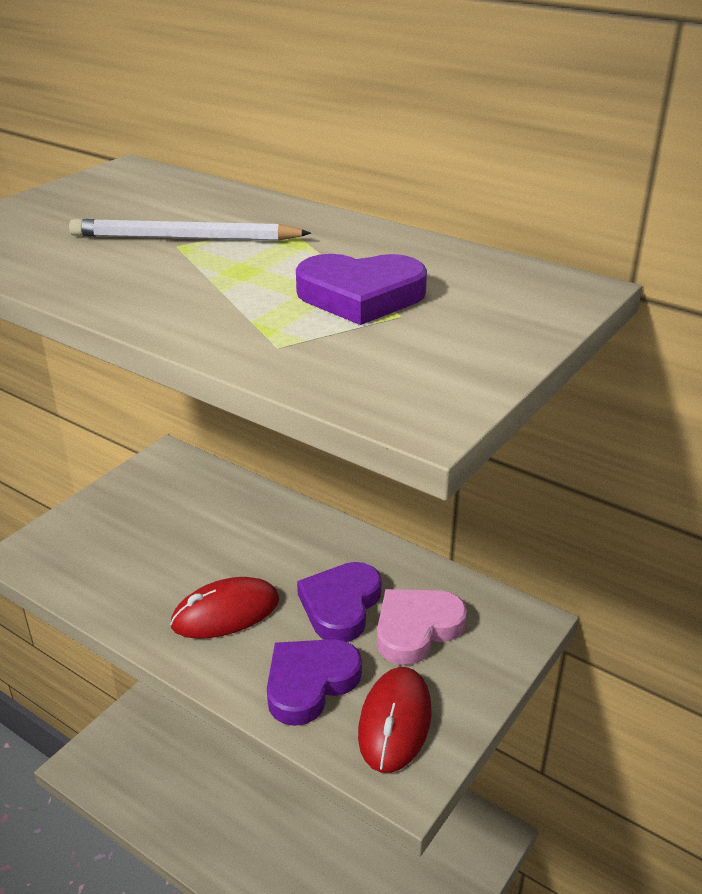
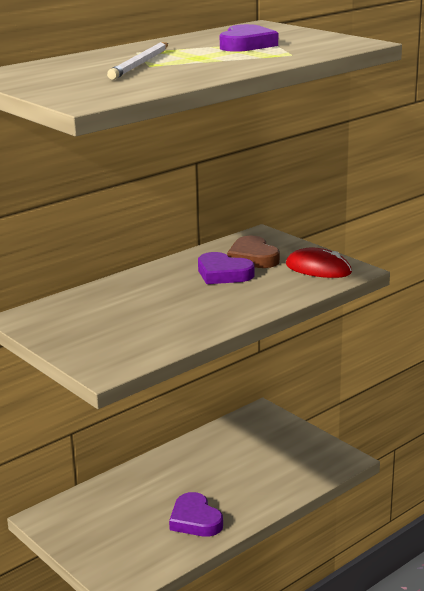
camera: 75 degrees left, 10 degrees down
(225, 613) = (211, 304): red mouse -> none
(310, 683) = (282, 286): purple heart -> purple heart (195, 520)
(416, 629) = (253, 257): pink heart -> brown heart

